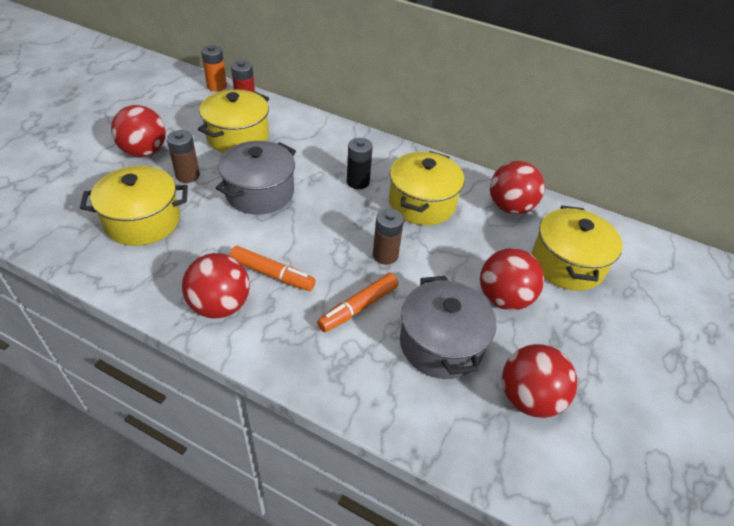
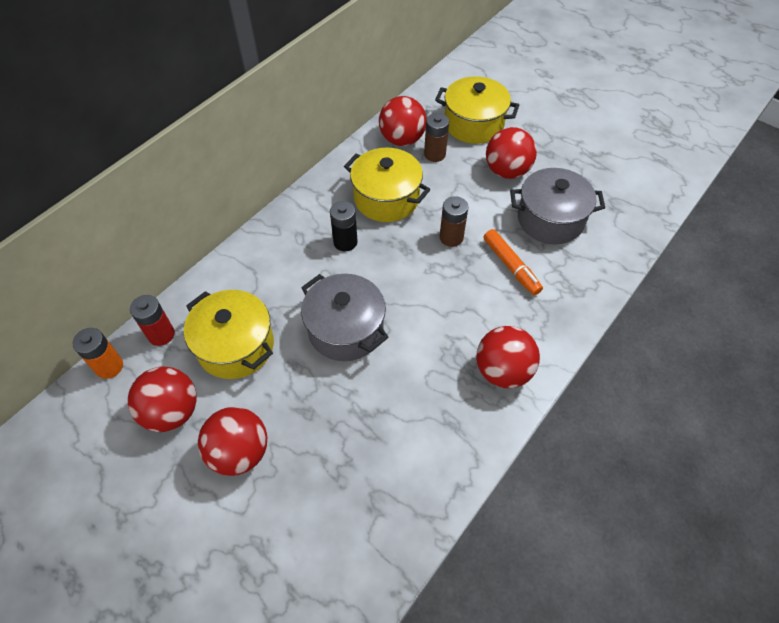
camera: 75 degrees left, 10 degrees up
(143, 221) = (374, 446): yellow pot -> none
(187, 175) = (300, 401): brown battery -> brown battery (434, 154)
(272, 274) = (467, 326): orange marker -> none
(529, 398) = (597, 182): red ball -> red ball (172, 412)

